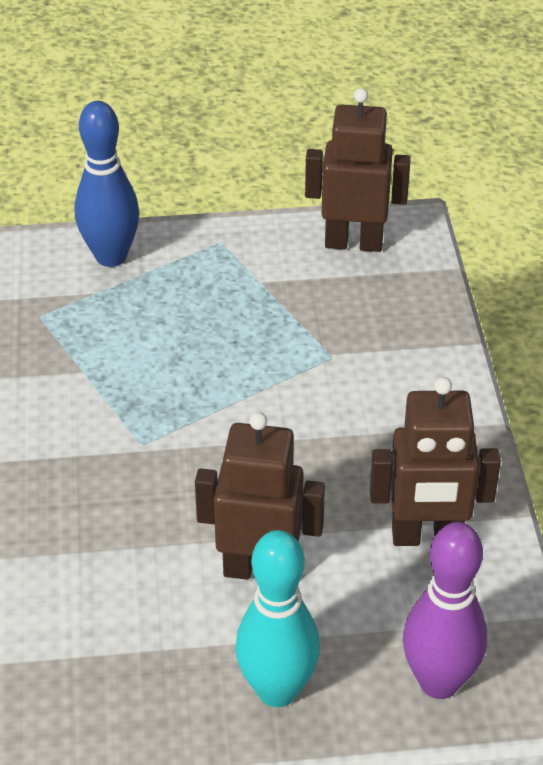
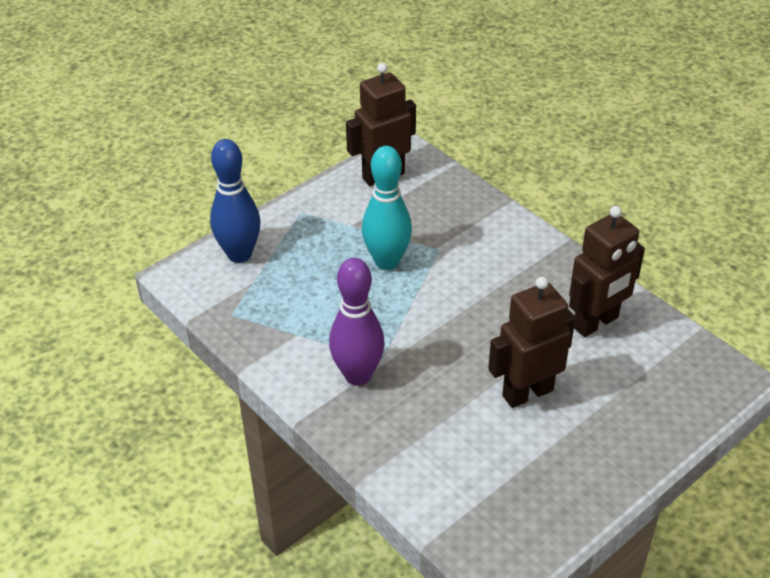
camera: 35 degrees left, 0 degrees up
(277, 690) = (606, 453): turquoise bowling pin -> turquoise bowling pin (387, 261)
(439, 682) = (682, 397): purple bowling pin -> purple bowling pin (358, 375)

